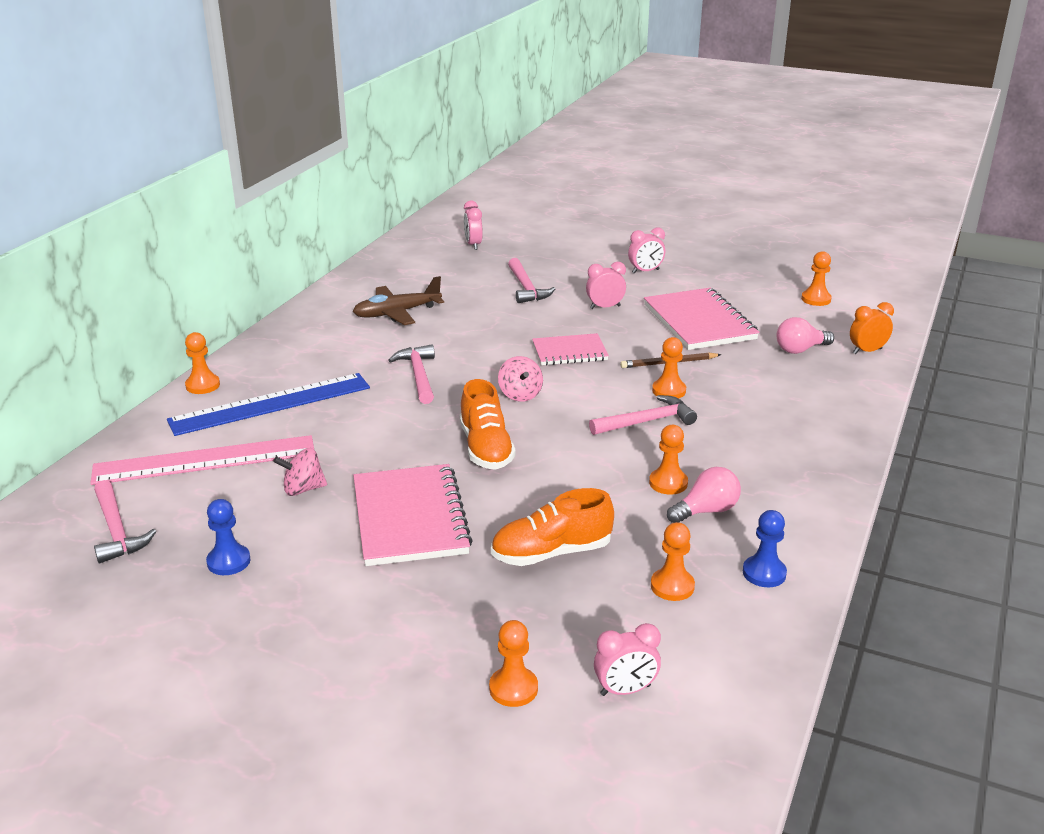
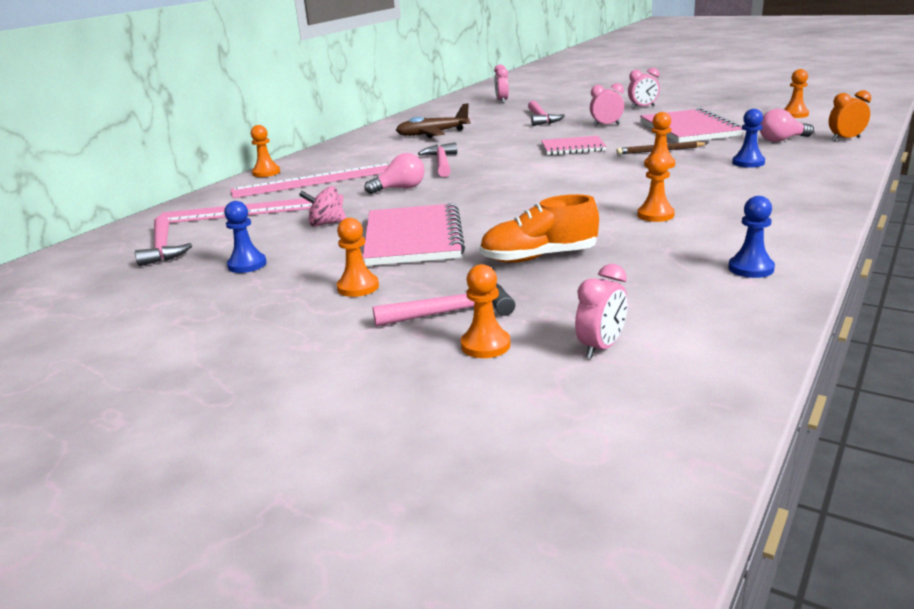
camera: 10 degrees right, 5 degrees down
(270, 404) = (316, 180): blue ruler -> pink ruler
(486, 448) = (490, 199): orange shoe -> none
(520, 394) = (526, 170): pink spinning top -> none
(625, 690) = (601, 347): pink clock -> pink clock turned 45 degrees counterclockwise
(646, 421) = (638, 181): pink hammer -> pink hammer (452, 311)
(672, 586) = (655, 277): orange pawn -> orange pawn (358, 287)
(706, 511) = (692, 230): pink light bulb -> pink light bulb (400, 189)
(764, 391) = (748, 163): none -> blue pawn

